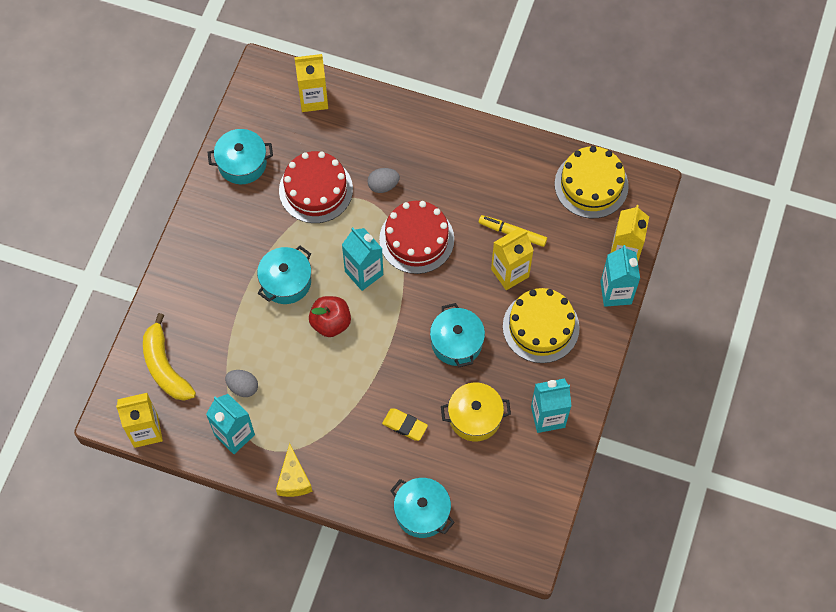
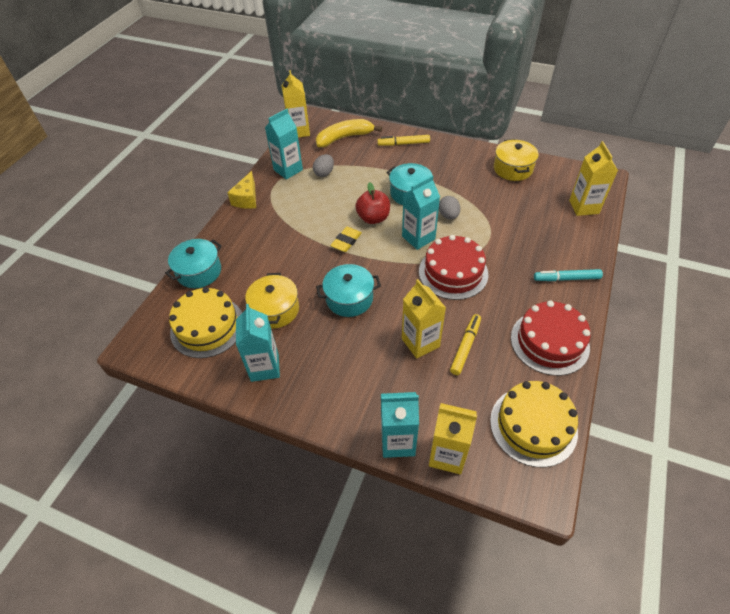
camera: 95 degrees right, 15 degrees down
(183, 289) = (403, 144): none -> yellow marker
(242, 163) = (513, 169): turquoise pot -> yellow pot
(293, 479) = (247, 199): yellow cheese -> yellow cheese turned 75 degrees counterclockwise
(316, 190) = (495, 209): red cake -> red cake (549, 342)
(383, 185) = (505, 250): grey egg -> grey egg (448, 215)
(405, 425) = (277, 262): yellow eraser -> yellow eraser (346, 241)
(422, 133) = (566, 278): none -> turquoise marker
(541, 327) = (360, 366): yellow cake -> yellow cake (207, 327)

